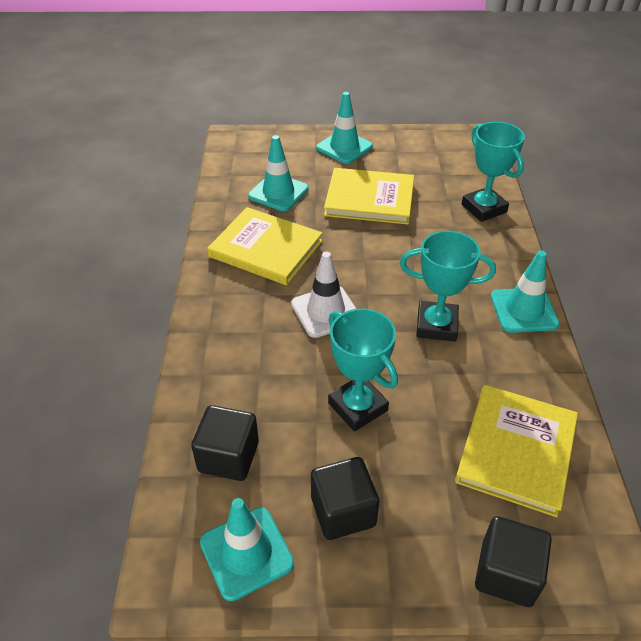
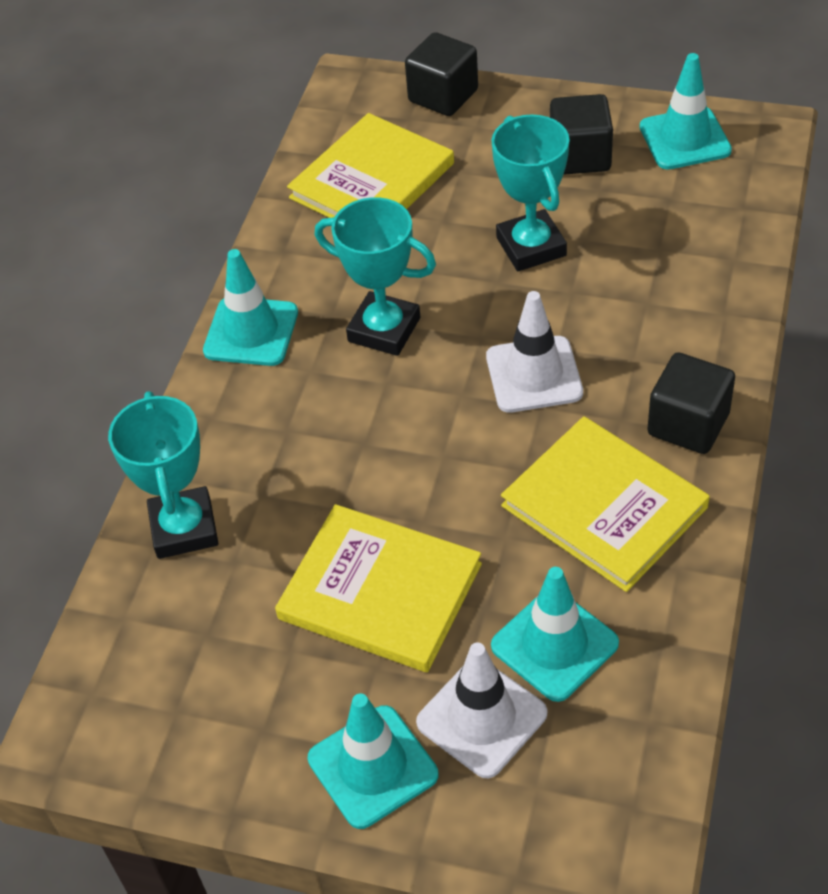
camera: 160 degrees left, 5 degrees up
(228, 457) = (696, 218): black cube -> black cube (688, 424)
(304, 166) = (481, 718): none -> white traffic cone

